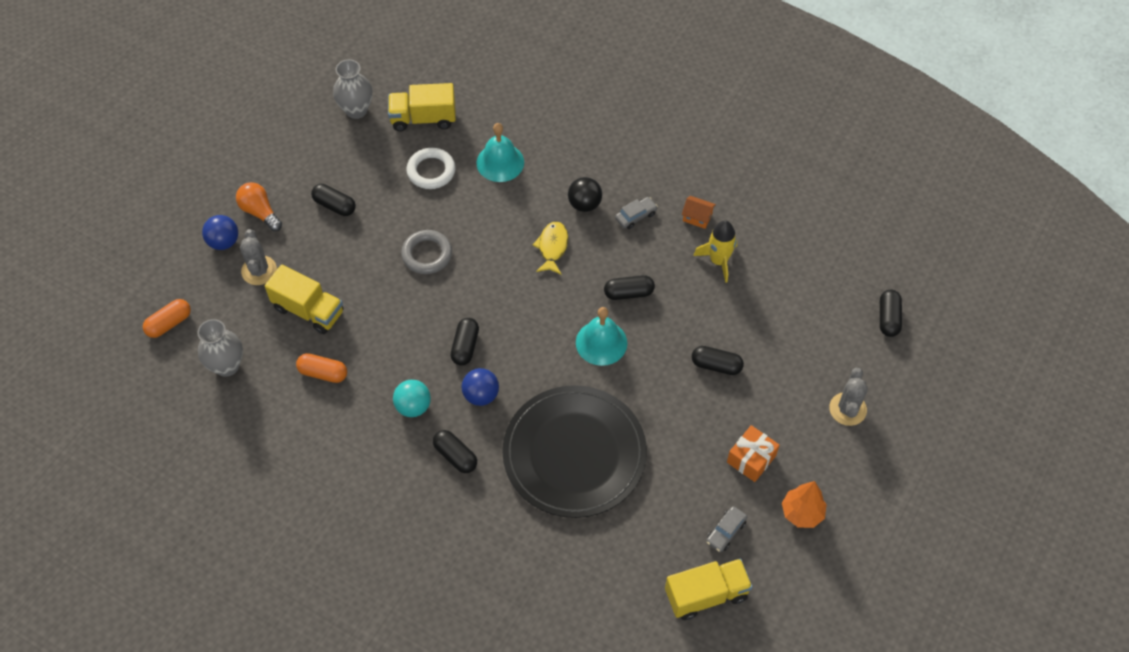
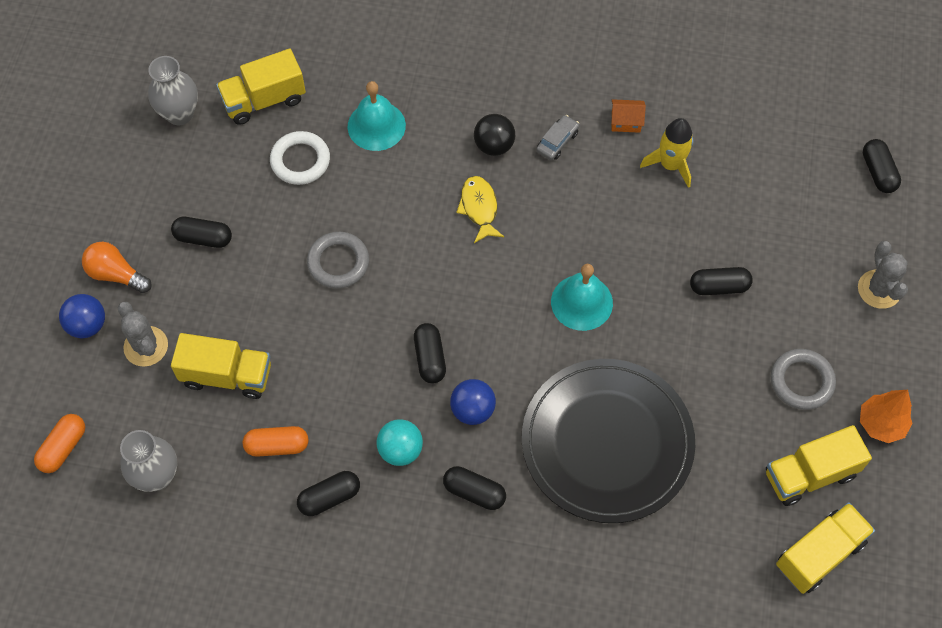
camera: 20 degrees left, 5 degrees up
(629, 293) = (587, 234): black capsule -> black capsule (329, 497)
(726, 532) = (810, 474): grey car -> yellow truck
(751, 459) = (801, 381): orange gift -> grey ring

